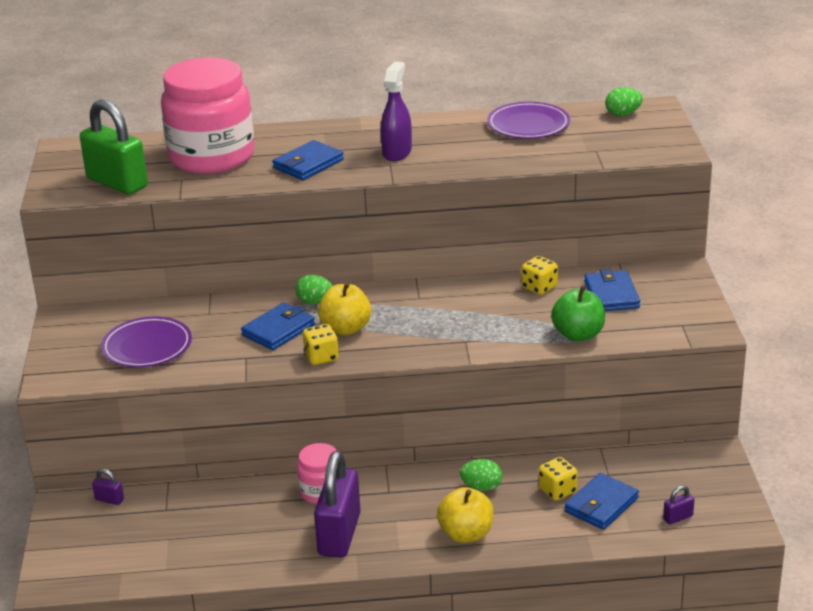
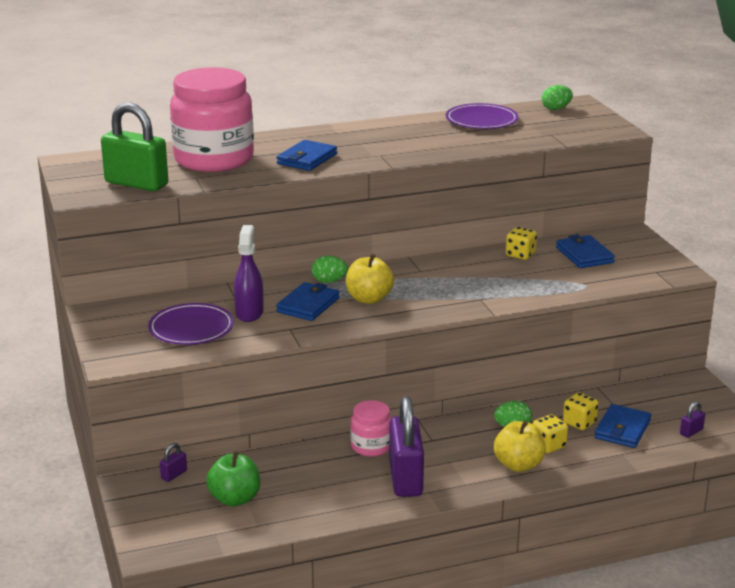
camera: 15 degrees left, 5 degrees down
(109, 499) = (174, 475): purple padlock -> purple padlock turned 60 degrees counterclockwise
(321, 357) = (359, 322): yellow dice -> yellow dice (548, 445)
(397, 152) = (381, 146): purple spray bottle -> purple spray bottle (249, 313)
(578, 334) = (574, 286): green apple -> green apple (235, 499)

